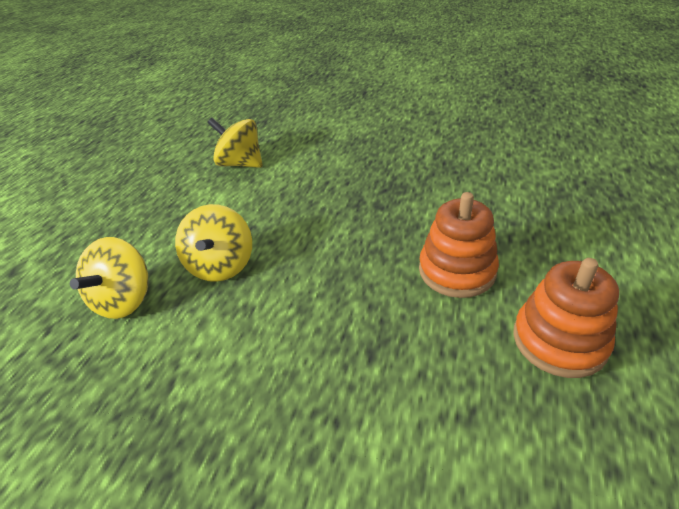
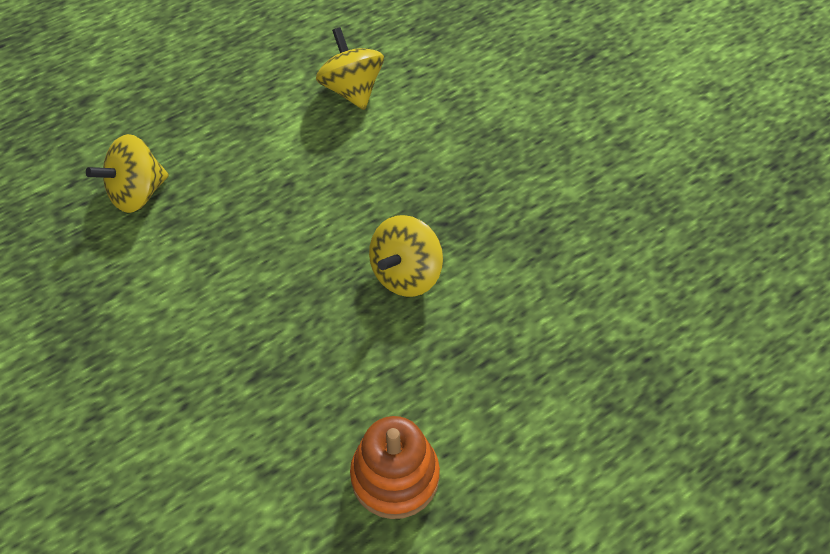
camera: 35 degrees right, 15 degrees up
(221, 265) = (229, 210): yellow spinning top -> yellow spinning top (406, 274)
(457, 270) = (398, 358): orange stacking toy -> none

